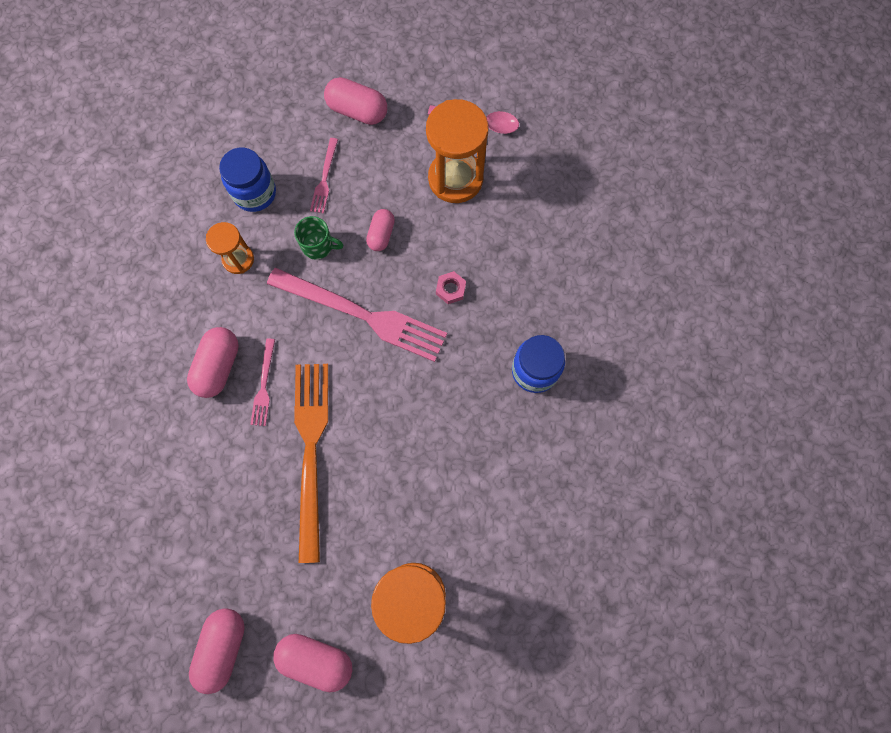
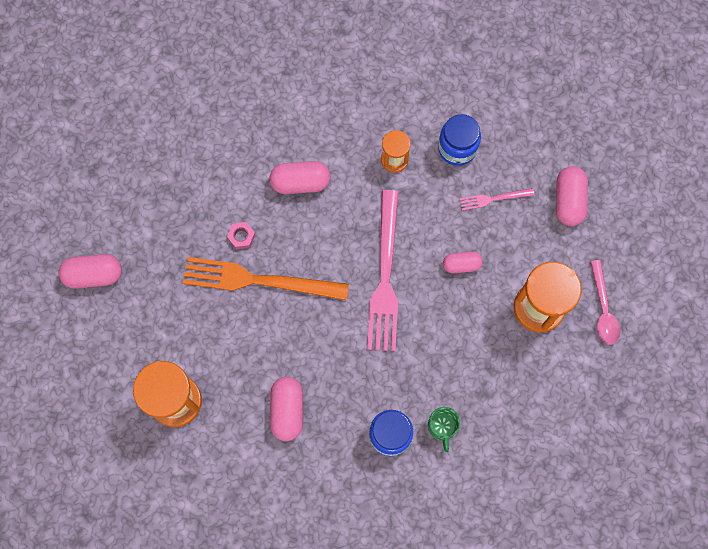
camera: 70 degrees right, 0 degrees up
(264, 385) = (298, 223): pink fork -> none
(311, 451) = (259, 280): orange fork -> orange fork turned 150 degrees counterclockwise
(316, 659) = (106, 346): pink capsule -> pink capsule (287, 410)
(318, 246) = (431, 218): green mug -> green mug (442, 427)
(450, 289) = (435, 340): pink nut -> pink nut (241, 236)

